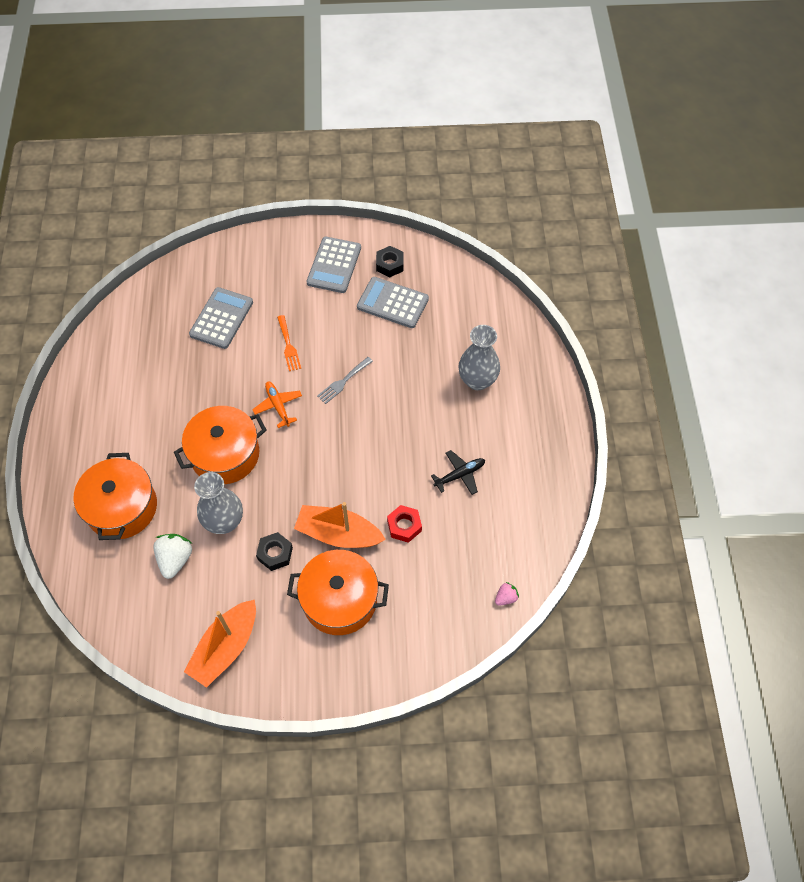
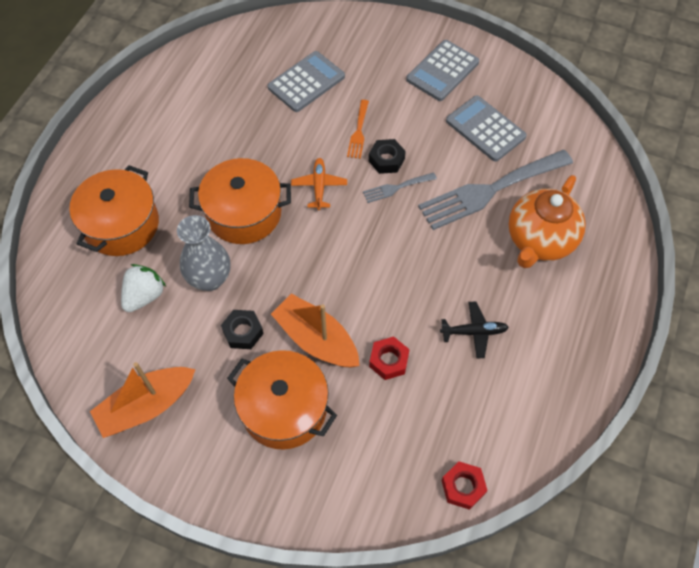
camera: 25 degrees right, 0 degrees up
(390, 265) = (500, 90): black nut -> black nut (386, 160)
(420, 354) = (489, 191): none -> grey fork
(477, 380) = (539, 241): grey vase -> orange teapot
(505, 597) = (463, 487): pink strawberry -> red nut

